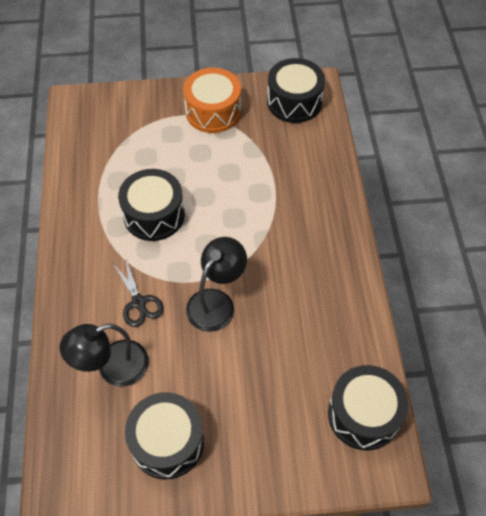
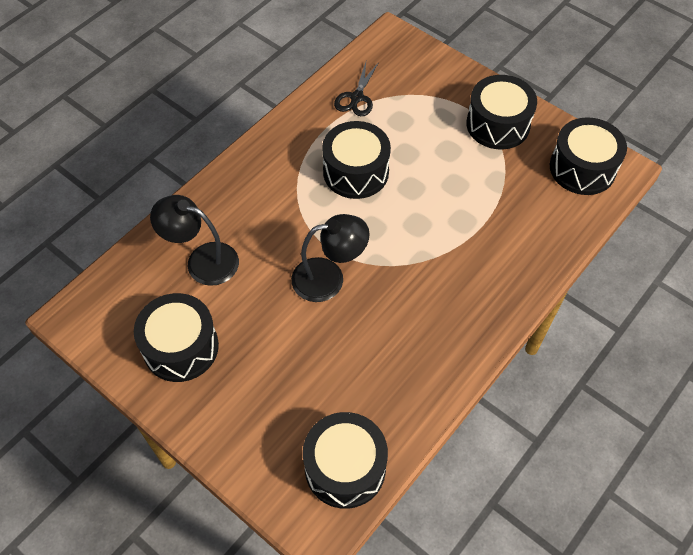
camera: 45 degrees right, 0 degrees up
(139, 302) = (272, 229): black scissors -> black scissors (357, 97)
(213, 111) = (498, 124): orange drum -> black drum

